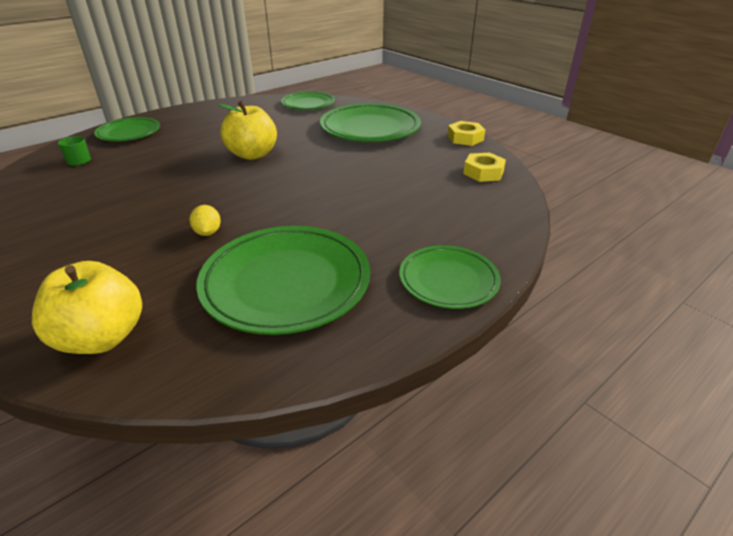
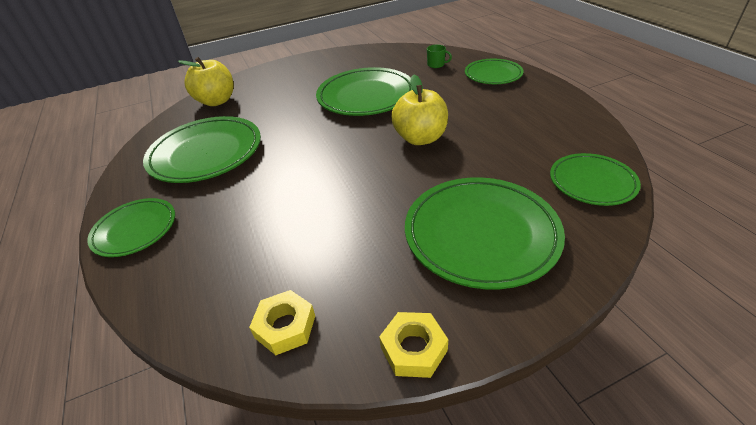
camera: 110 degrees right, 5 degrees up
(150, 192) = (366, 96): none -> green plate
(208, 232) = (290, 123): yellow lemon -> none

